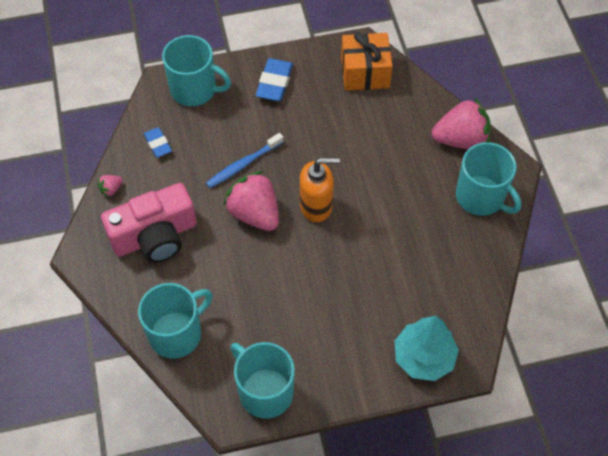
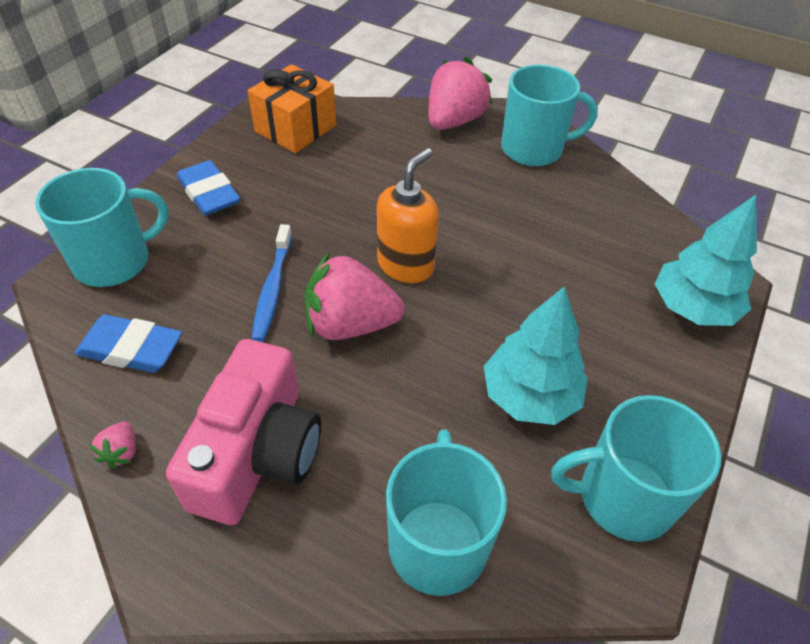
camera: 50 degrees left, 10 degrees down
(158, 144) = (131, 349): blue eraser -> blue eraser, size x1.56
(286, 318) = (530, 396): none -> turquoise tree

